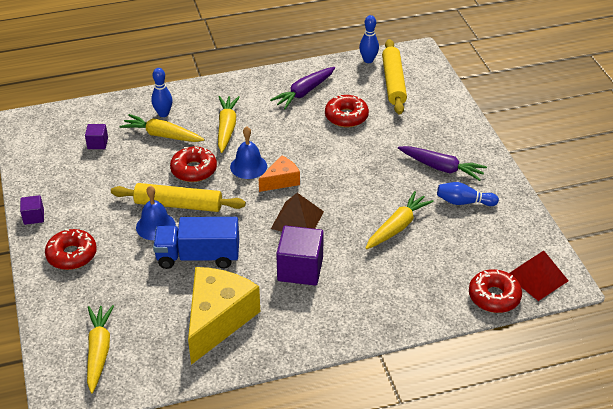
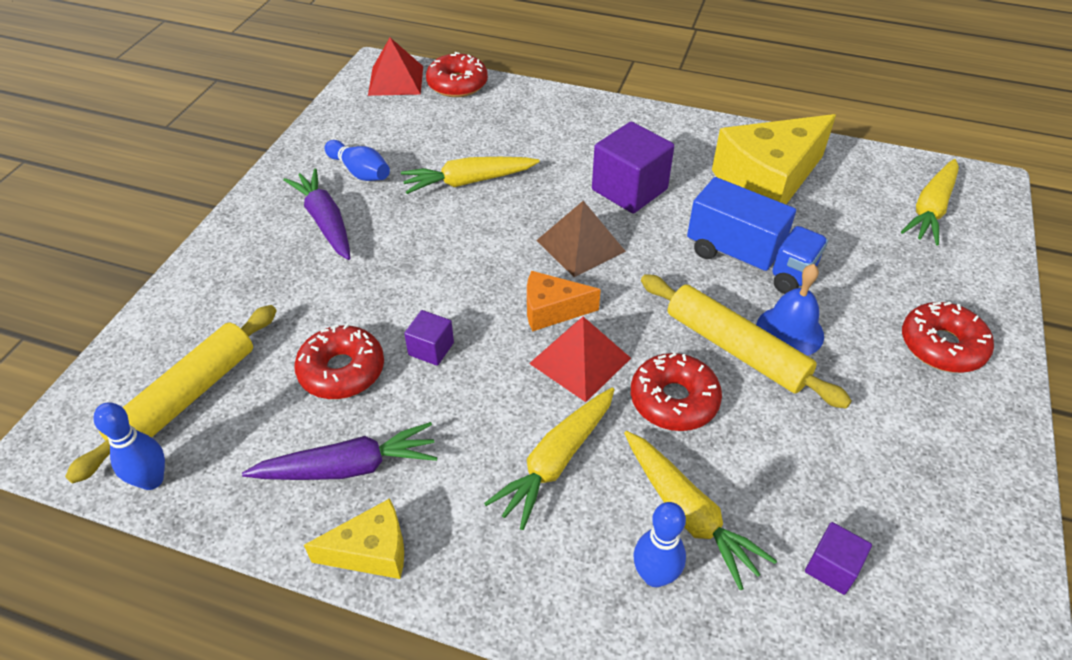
camera: 145 degrees left, 5 degrees up
(34, 217) = (1001, 449): purple cube -> purple cube (431, 349)
(248, 166) = (580, 360): blue bell -> red pyramid
(268, 78) = (371, 551): none -> yellow cheese

